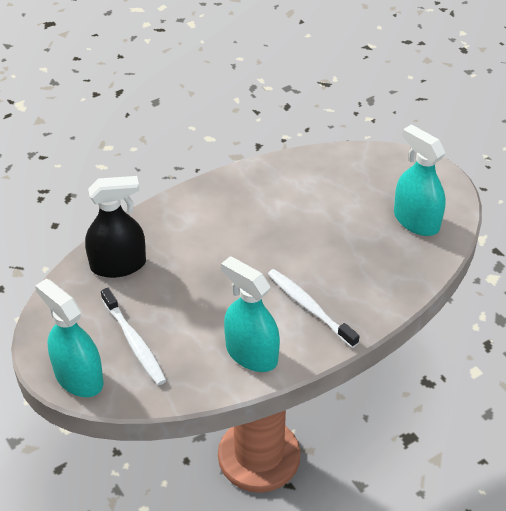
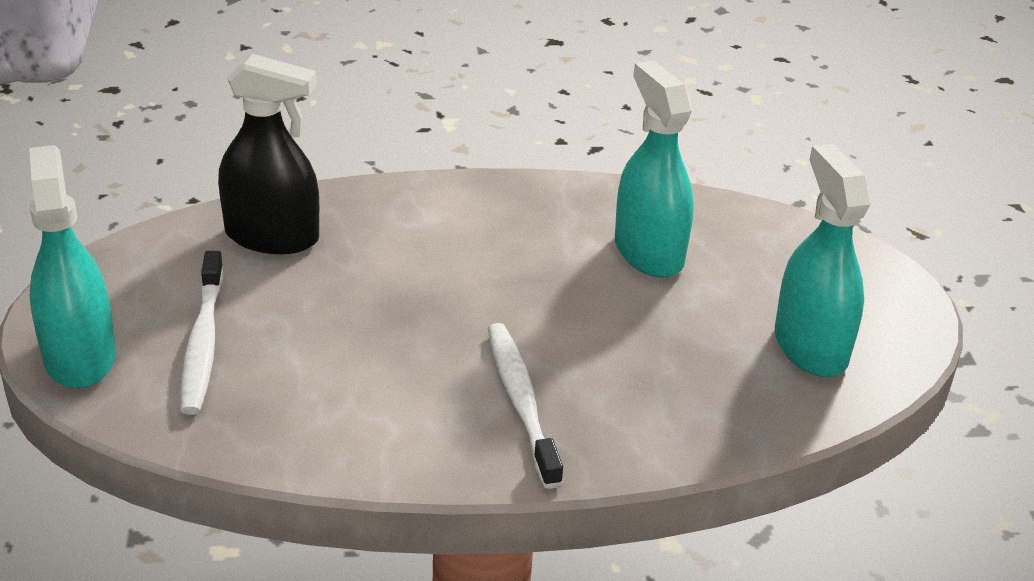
camera: 25 degrees right, 10 degrees down
(251, 354) = (368, 430): turquoise spray bottle -> turquoise spray bottle (648, 252)

